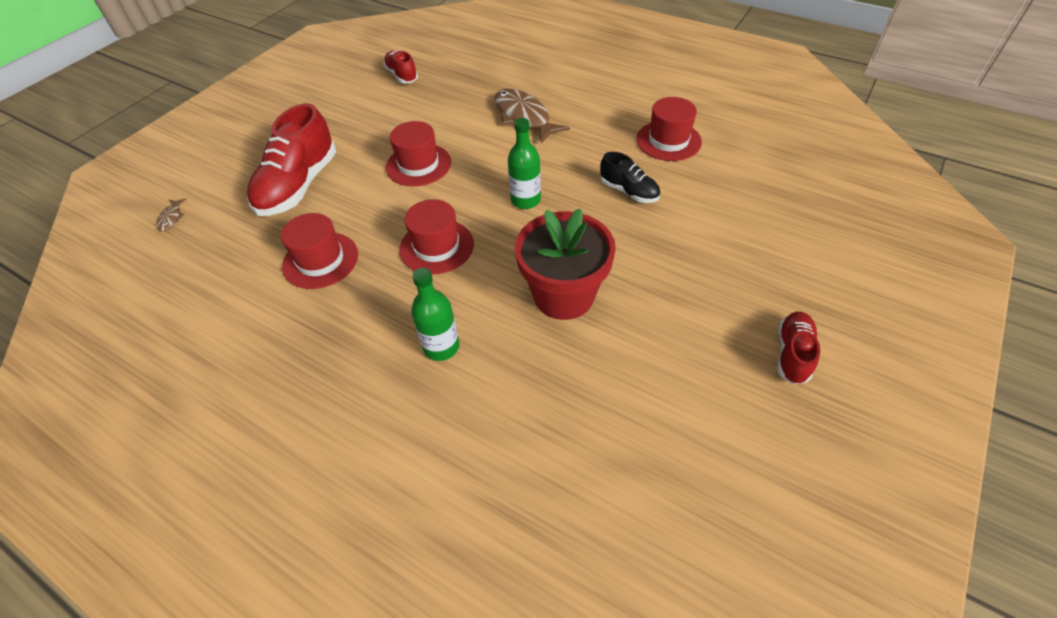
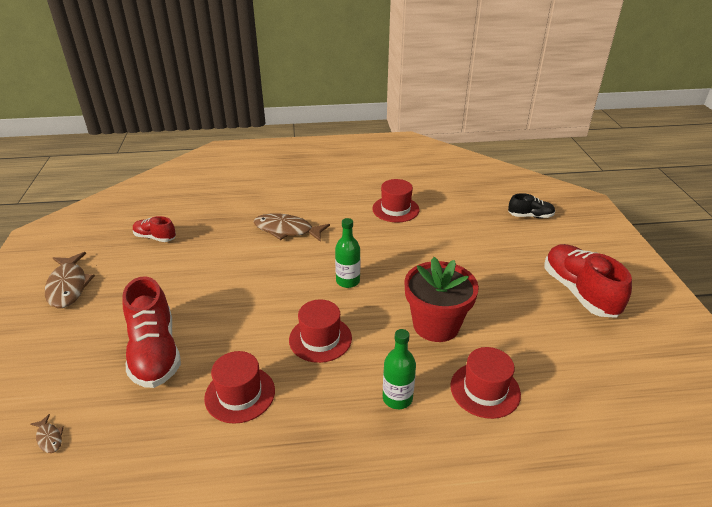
camera: 40 degrees left, 15 degrees down
(297, 94) = (68, 286): none -> brown fish
(418, 165) = (243, 292): red hat -> red hat (485, 390)
(629, 191) = (405, 247): black shoe -> black shoe (530, 216)
(792, 354) = (579, 292): red shoe -> red shoe, size x1.86

